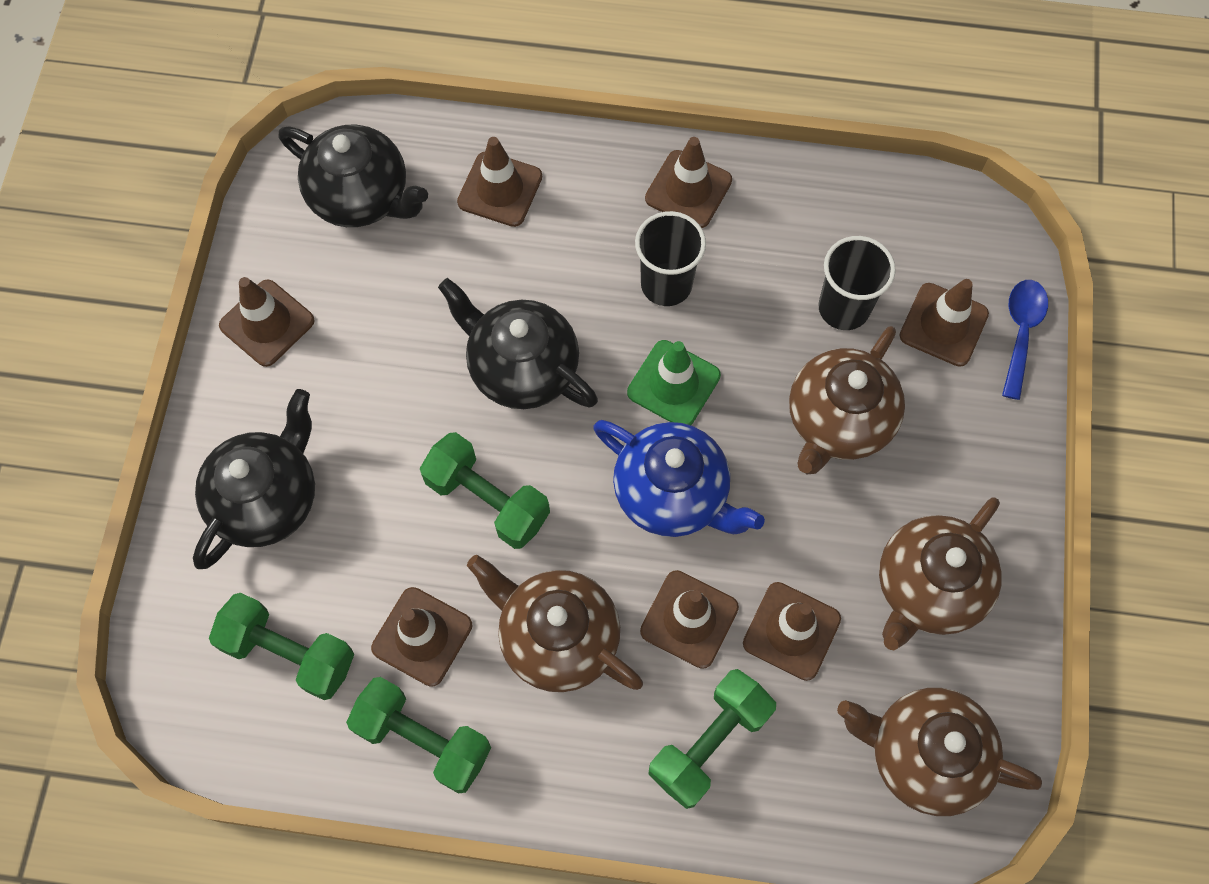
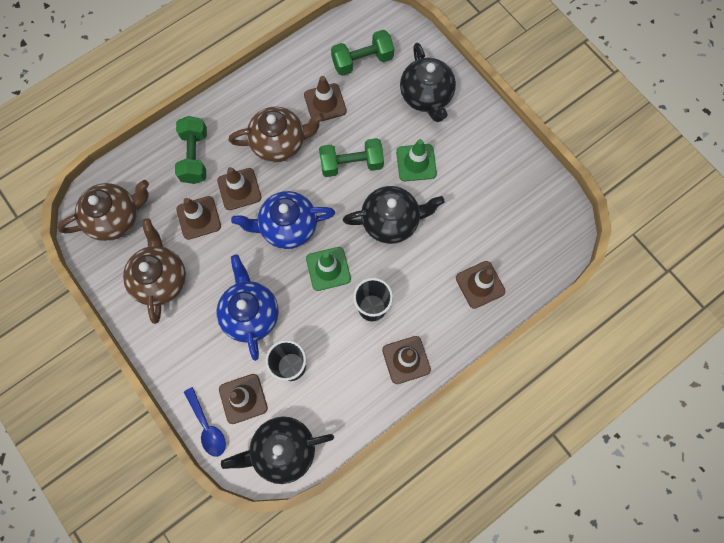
camera: 135 degrees right, 5 degrees up
(267, 323) = (500, 150): brown traffic cone -> none
(361, 196) = (528, 229): black teapot -> black teapot (282, 450)
(397, 415) = (416, 162): none -> green traffic cone
(423, 739) = (291, 76): green dumbbell -> none
(838, 421) = (250, 314): brown teapot -> blue teapot

